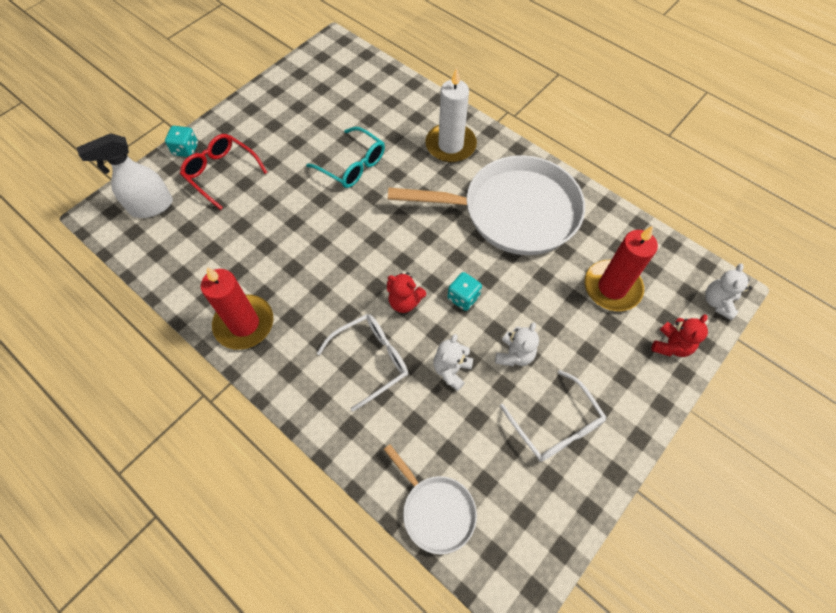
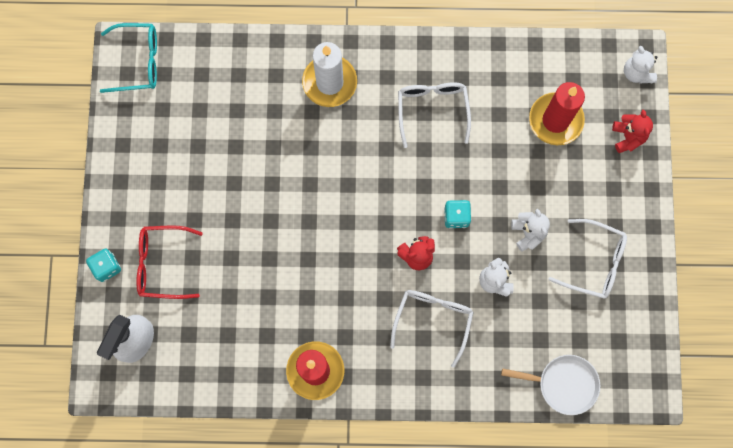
camera: 40 degrees left, 15 degrees up
(352, 165) = (266, 168): turquoise glasses -> turquoise glasses (138, 62)
(512, 212) = (432, 110): white pan -> white glasses

